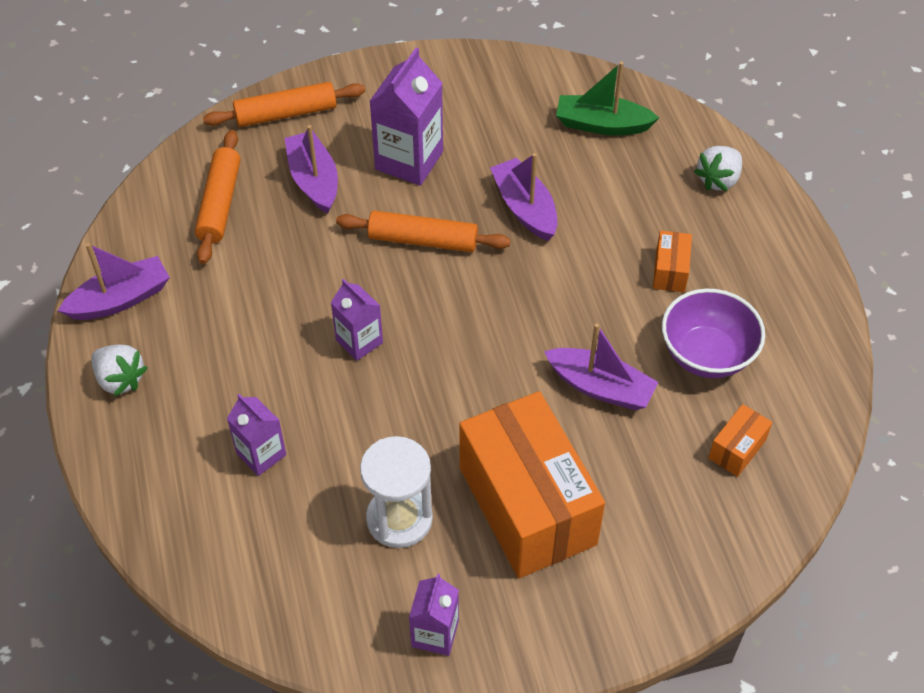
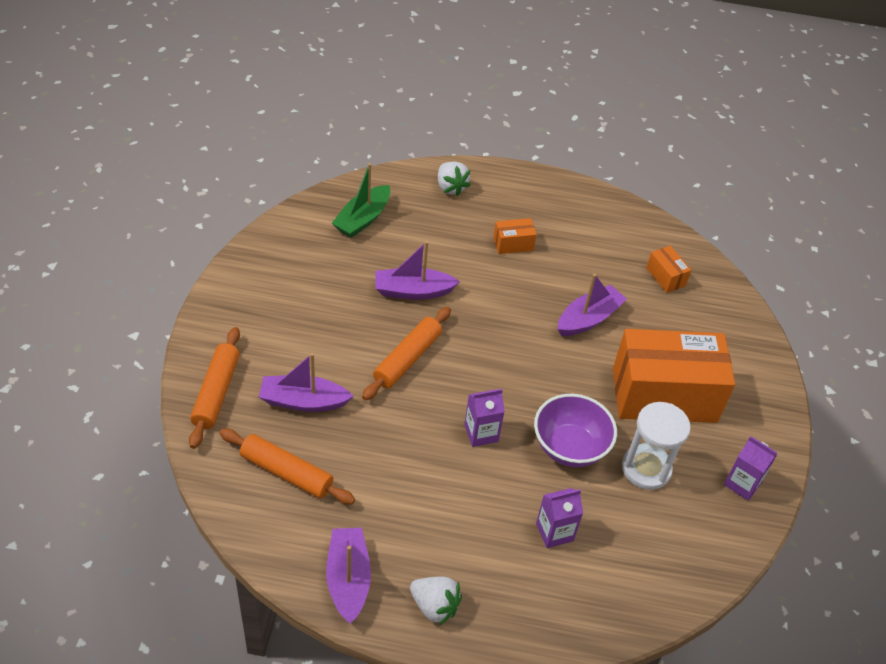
camera: 70 degrees left, 5 degrees down
(120, 379) = (434, 606): white strawberry -> white strawberry turned 60 degrees clockwise
(409, 160) = (323, 336): purple carton -> none
(670, 271) = (513, 244): orange box -> orange box turned 45 degrees counterclockwise
(706, 355) = (589, 258): purple bowl -> purple bowl (569, 447)

